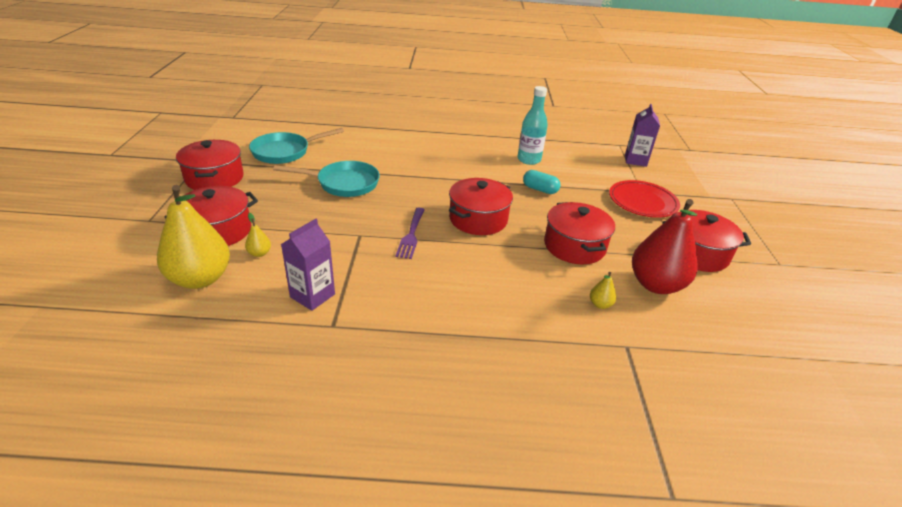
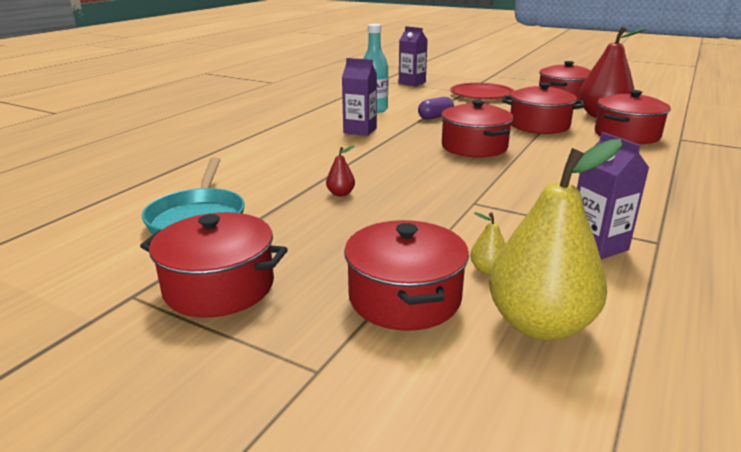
camera: 60 degrees left, 10 degrees down
(344, 183) = (340, 194): turquoise pan -> red pear
(411, 235) = (488, 178): purple fork -> none
(471, 165) = (360, 130): none -> purple carton
(540, 189) = (435, 117): turquoise capsule -> purple capsule
(600, 304) = (626, 135): yellow pear -> red pot

